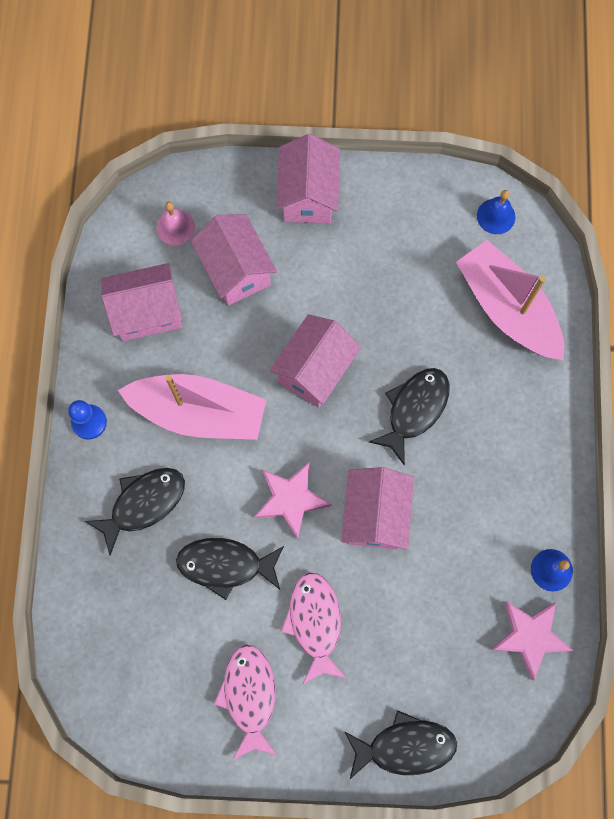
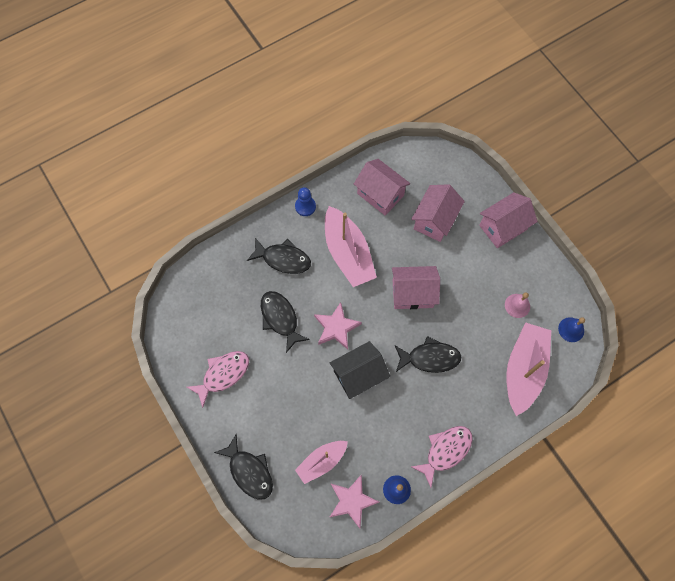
camera: 55 degrees right, 5 degrees down
(175, 227) = (434, 177): pink bell -> pink bell (517, 305)
(315, 622) = (282, 382): pink fish -> pink fish (445, 451)
(375, 515) = (359, 375): pink house -> black house
(455, 641) = (321, 461): none -> pink boat

